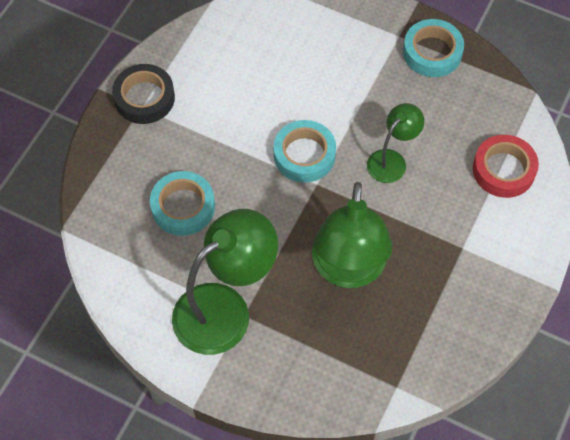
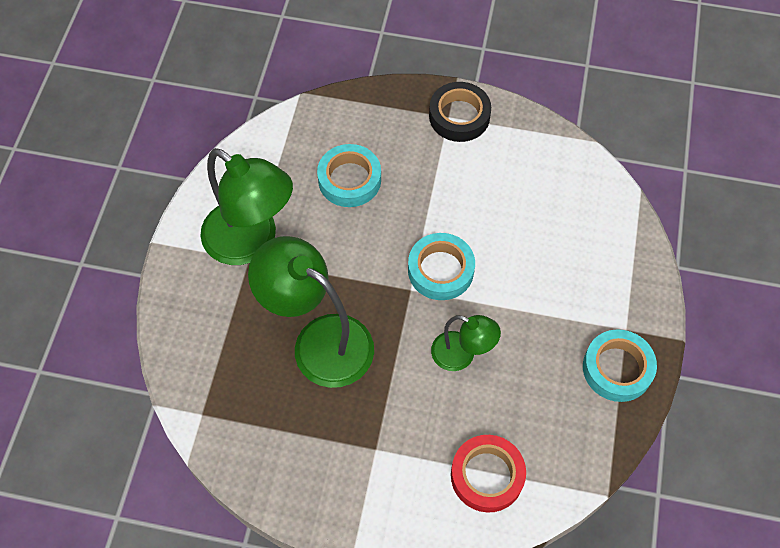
camera: 75 degrees right, 0 degrees up
(348, 270) = (319, 341): green lamp -> green lamp turned 45 degrees clockwise

